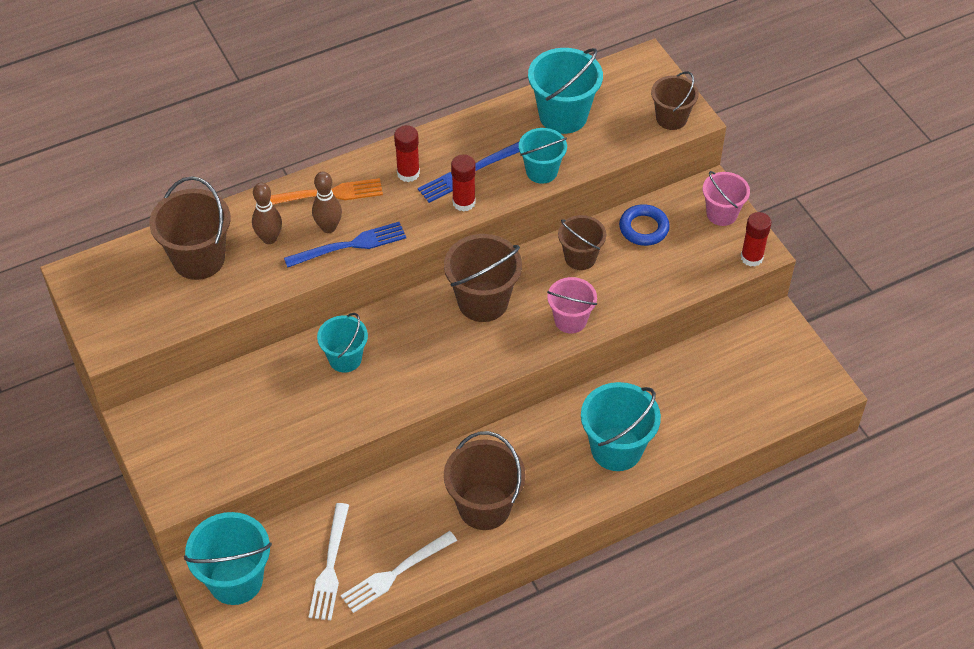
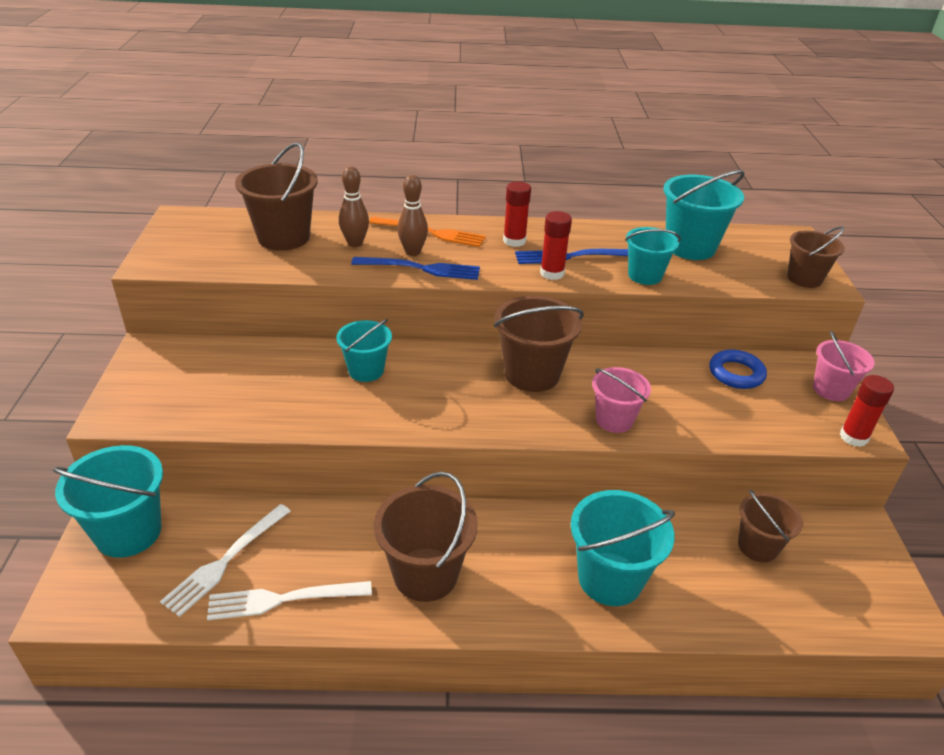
camera: 25 degrees right, 15 degrees down
(580, 257) = (654, 374): brown bucket -> brown bucket (757, 546)

